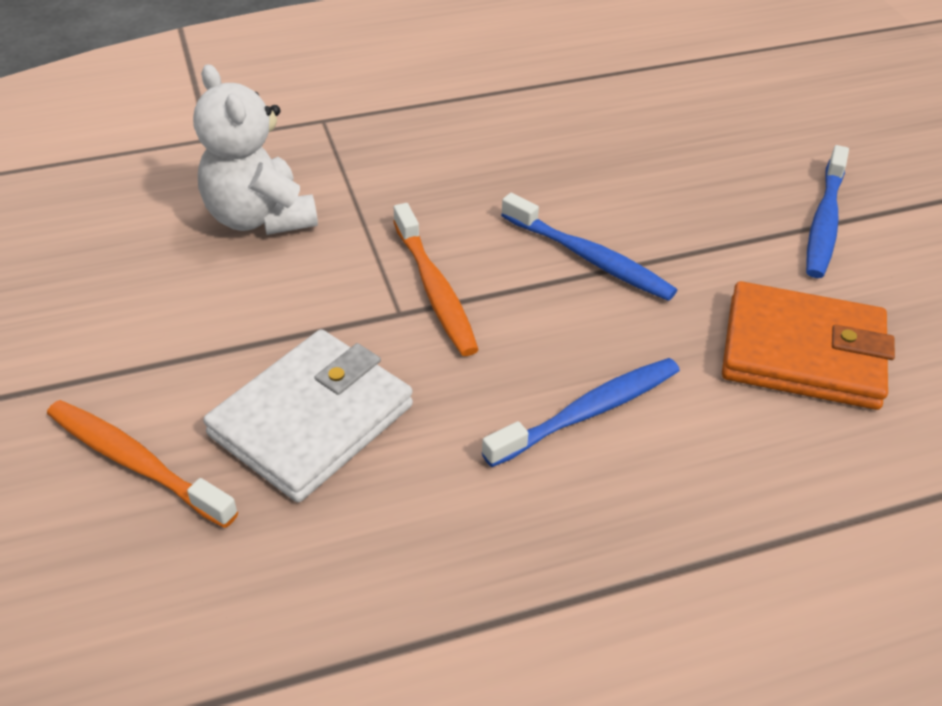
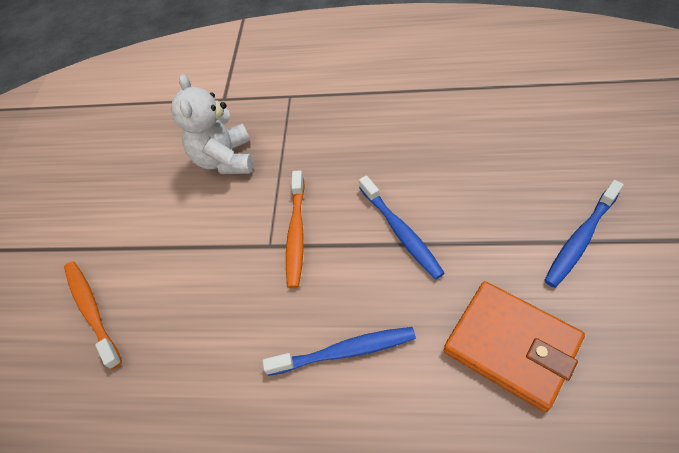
camera: 30 degrees right, 10 degrees up
(312, 420) = (188, 309): white wallet -> none

